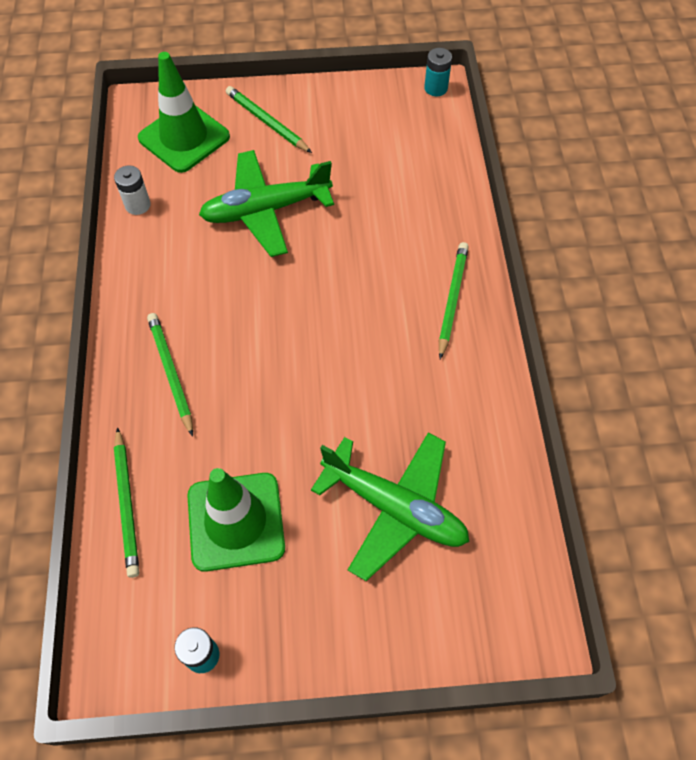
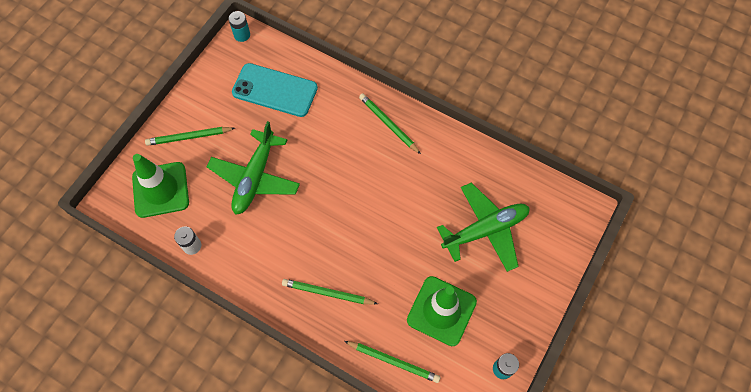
camera: 55 degrees left, 5 degrees up
(393, 160) = (275, 90): none -> turquoise phone

